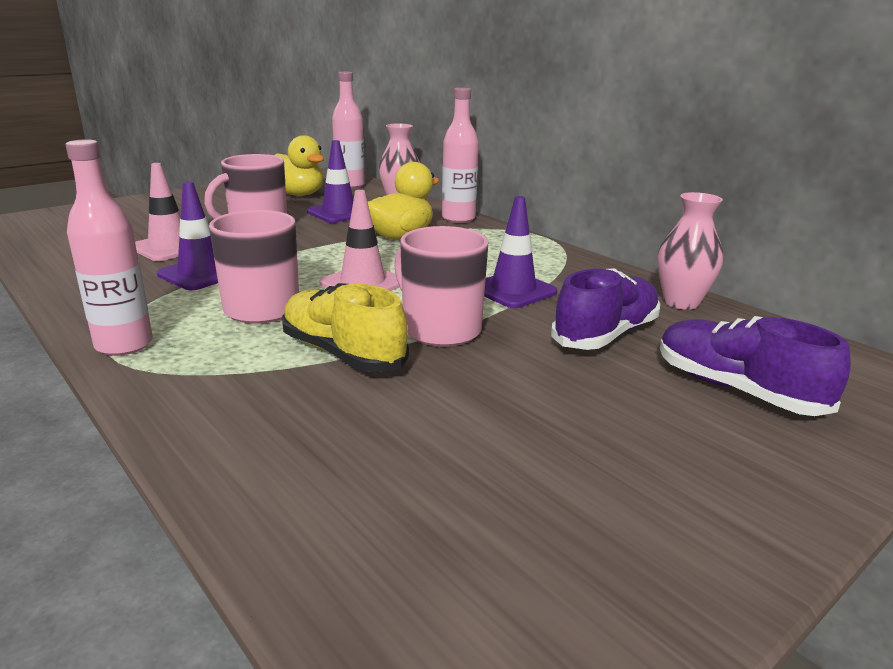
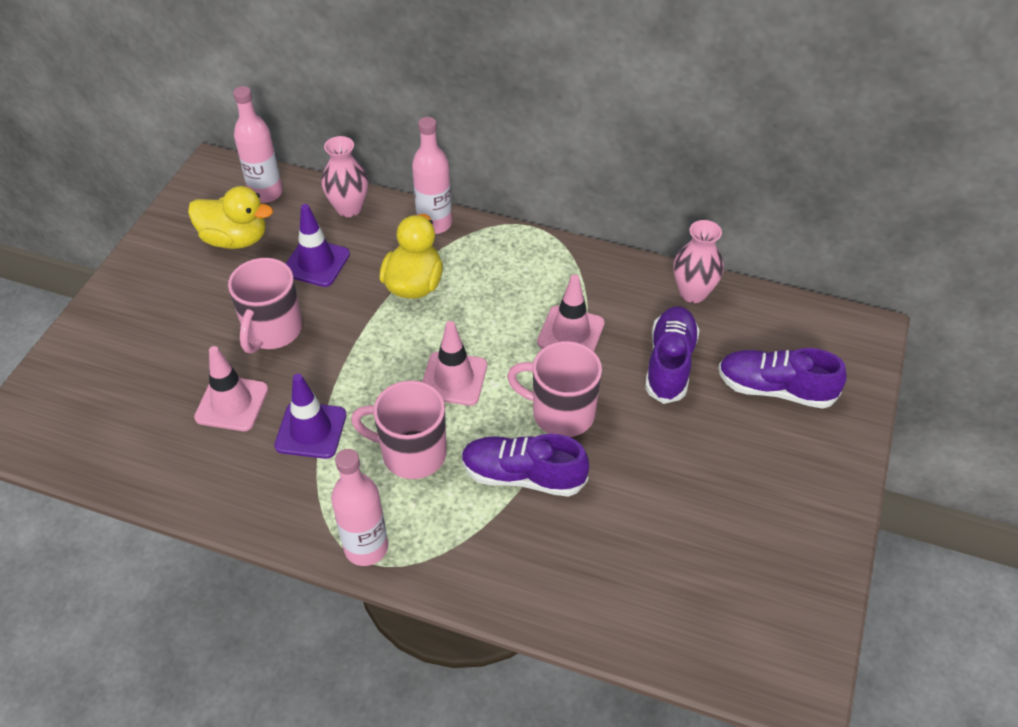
camera: 30 degrees left, 25 degrees up
(343, 353) = (523, 476): yellow shoe -> purple shoe
(513, 290) = (571, 333): purple traffic cone -> pink traffic cone

